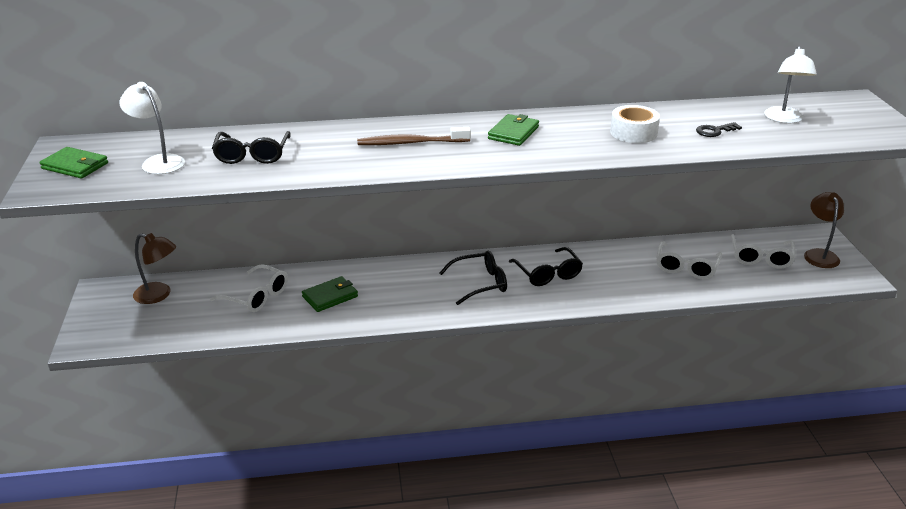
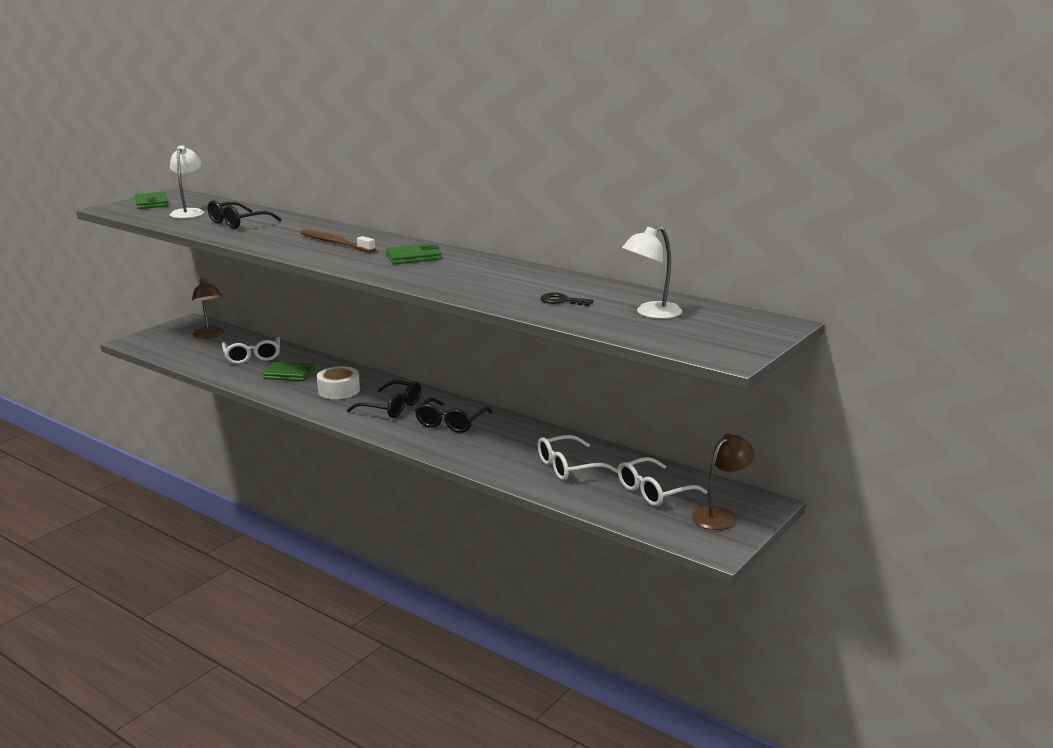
camera: 45 degrees right, 10 degrees down
(633, 133) = (495, 282): white tape -> white tape (339, 390)

